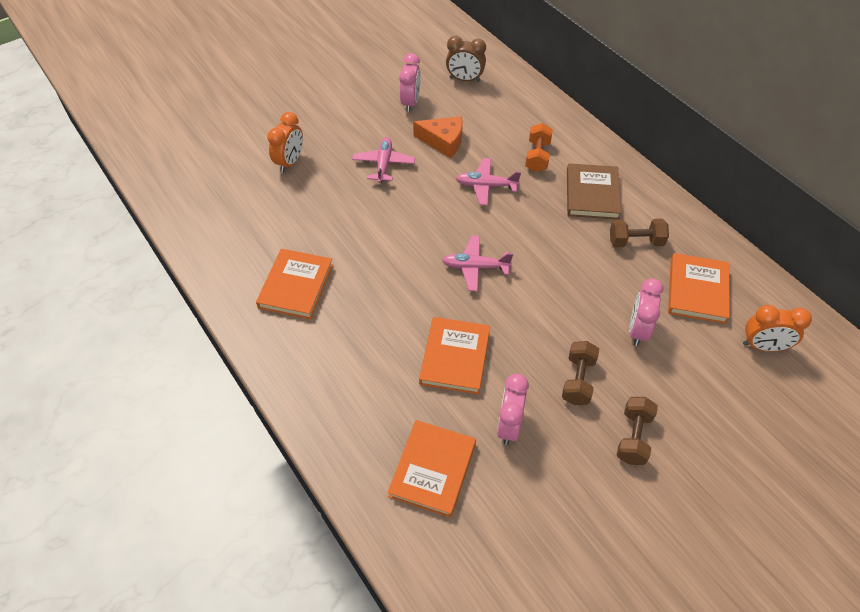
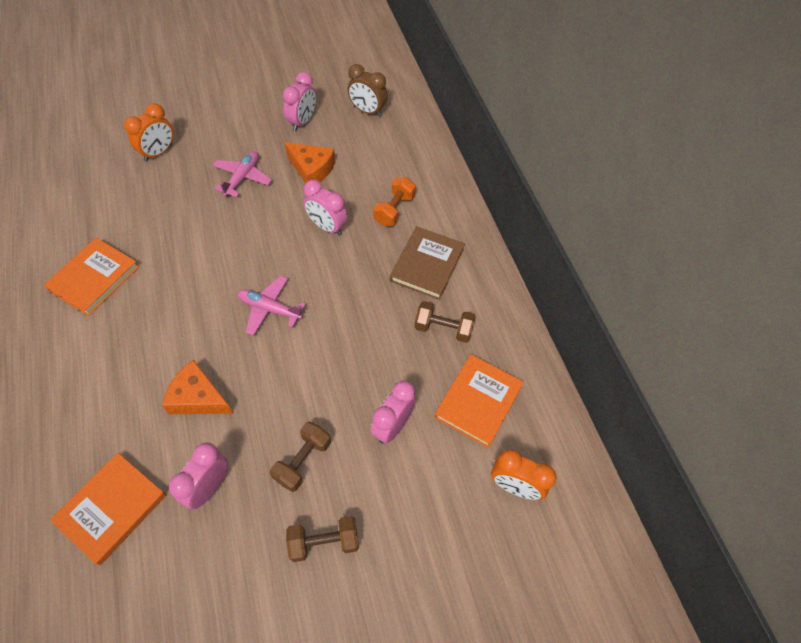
camera: 15 degrees right, 5 degrees up
(455, 357) = (198, 397): orange book -> orange cheese
(486, 186) = (327, 227): pink plane -> pink clock
(633, 437) = (324, 542): brown dumbbell -> brown dumbbell turned 45 degrees clockwise

